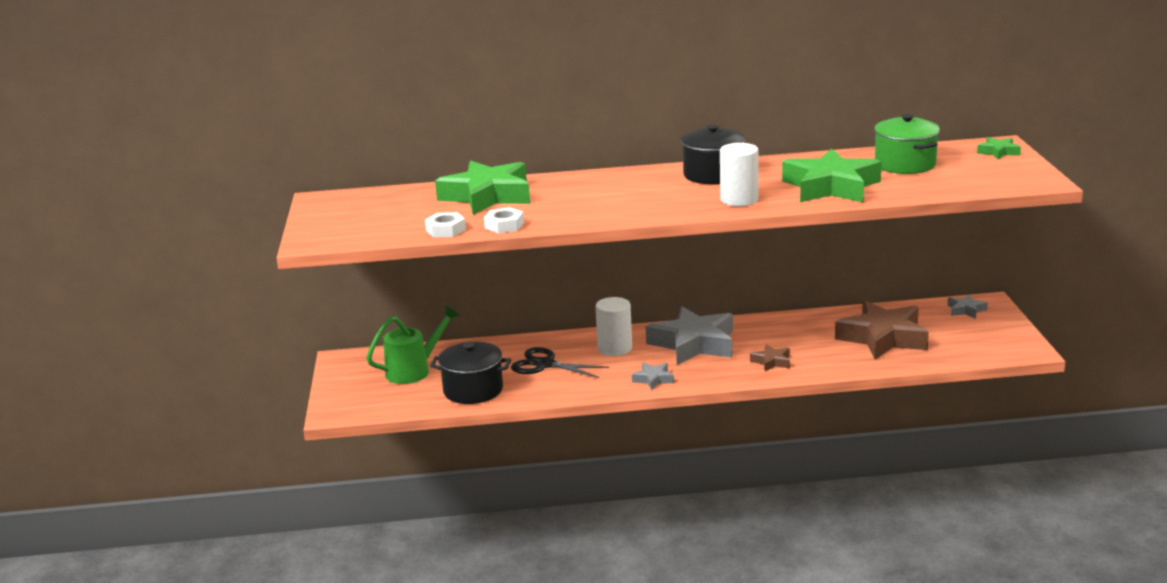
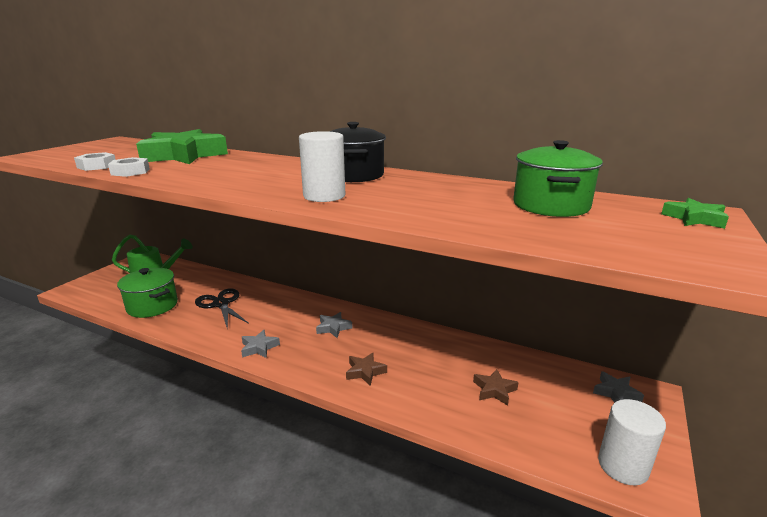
camera: 30 degrees right, 0 degrees up
(473, 390) = (152, 306): black pot -> green pot
(615, 348) = (279, 309): white cylinder -> white cylinder (623, 466)
(693, 344) = (333, 328): grey star -> grey star, size x0.44
(831, 187) = (431, 206): green star -> none
(883, 338) = (494, 390): brown star -> brown star, size x0.44

